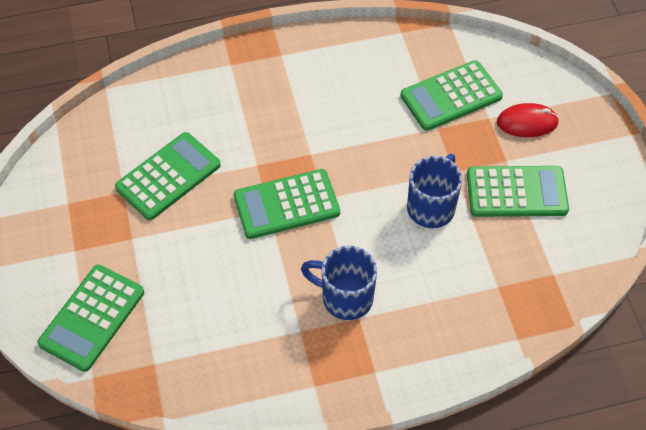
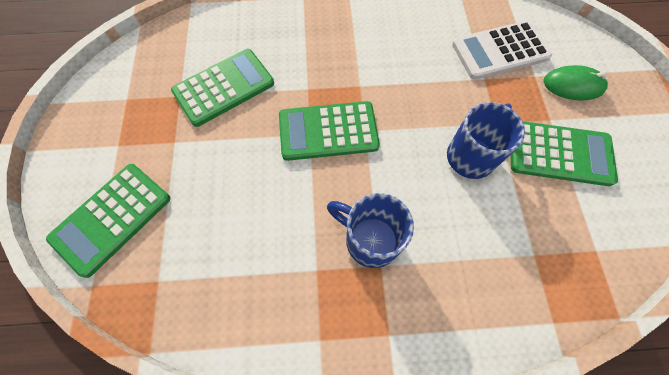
camera: 10 degrees right, 10 degrees up
(451, 96) = (500, 51): green calculator -> white calculator
(527, 122) = (573, 85): red mouse -> green mouse

